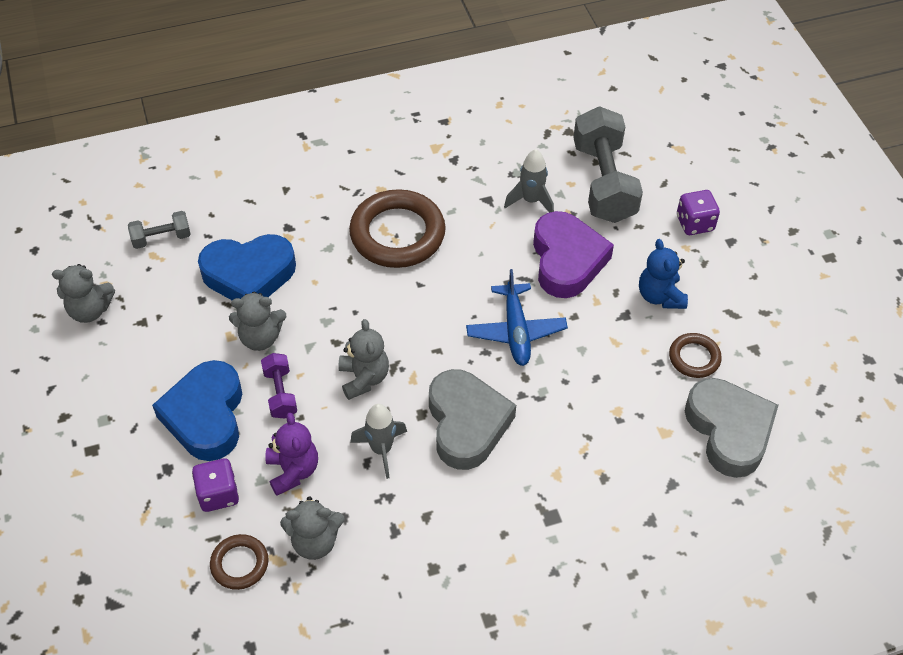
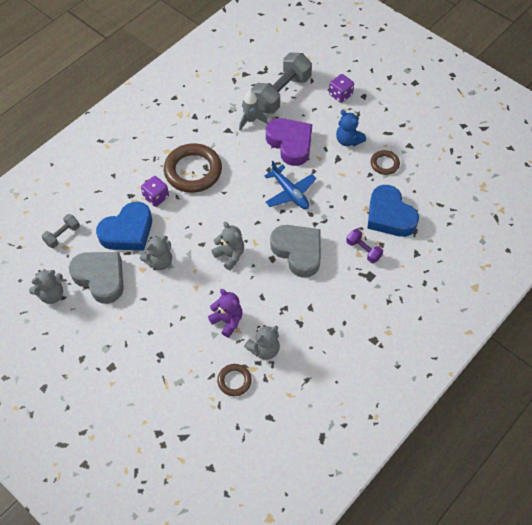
camera: 30 degrees left, 5 degrees up
(206, 416) = (160, 317): blue heart -> blue heart (389, 216)
(218, 494) = (197, 353): purple dice -> purple dice (156, 197)
(280, 393) = (192, 285): purple dumbbell -> purple dumbbell (363, 250)
(381, 450) = (265, 287): grey rocket -> none
(604, 182) = (281, 93): grey dumbbell -> grey dumbbell turned 75 degrees clockwise
(729, 430) = (423, 192): grey heart -> grey heart (100, 278)

